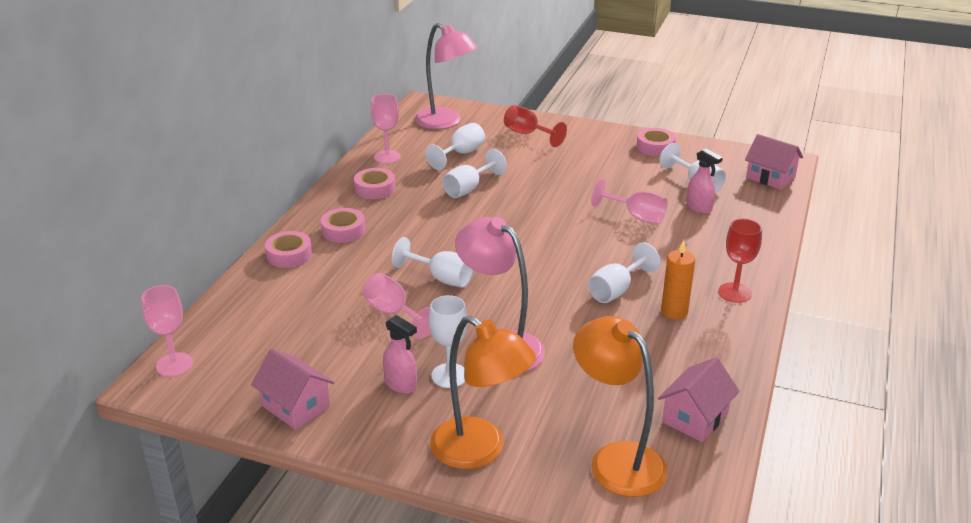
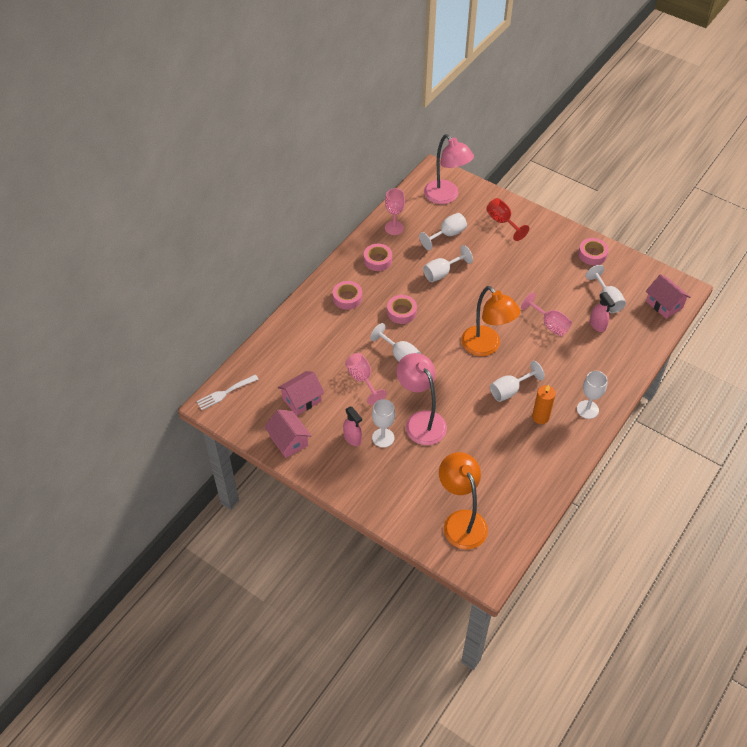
camera: 15 degrees right, 20 degrees up
(174, 364) = (225, 393): pink goblet -> white fork
(289, 255) = (308, 314): pink tape -> pink tape (401, 312)
(480, 451) = (385, 497): orange lamp -> orange lamp (486, 347)
(695, 417) = (518, 503): pink house -> pink house (302, 400)
(734, 293) = (587, 409): red goblet -> white goblet

